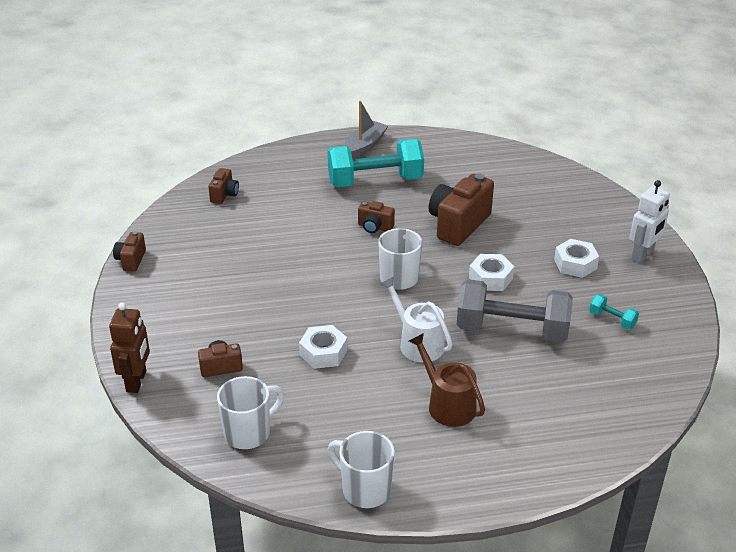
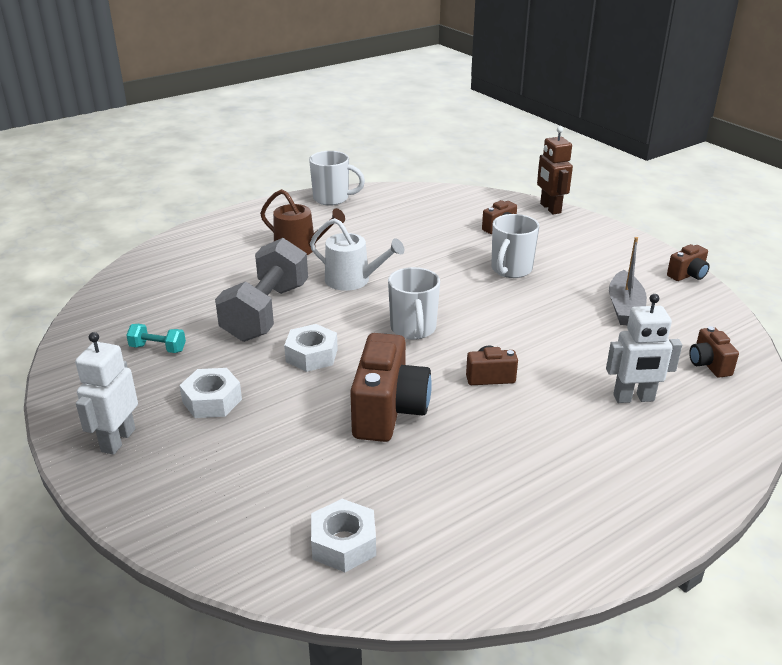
camera: 155 degrees right, 5 degrees down
(131, 260) = (687, 275): brown camera -> brown camera turned 75 degrees clockwise
(249, 433) = (437, 204): white mug -> white mug (511, 270)
(299, 190) = (633, 398): none -> white robot
(323, 353) = (430, 255): white nut -> white nut (343, 543)
(364, 146) = (635, 510): grey boat -> grey boat (625, 308)
(375, 181) = (553, 446): turquoise dumbbell -> none
(511, 330) = (266, 312): grey dumbbell -> grey dumbbell turned 60 degrees counterclockwise

